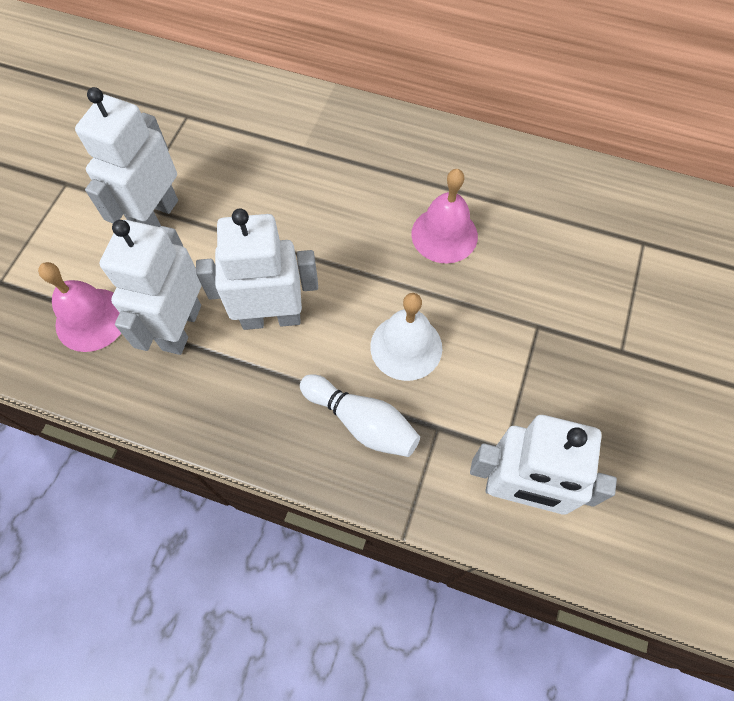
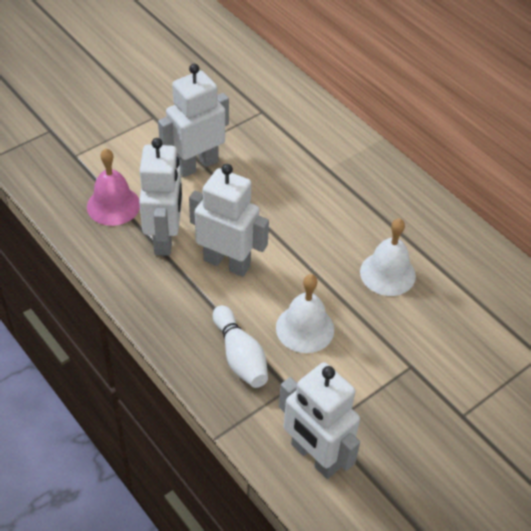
camera: 30 degrees right, 15 degrees down
(181, 327) = (165, 238): white robot -> white robot turned 135 degrees clockwise
(444, 235) = (387, 273): pink bell -> white bell

